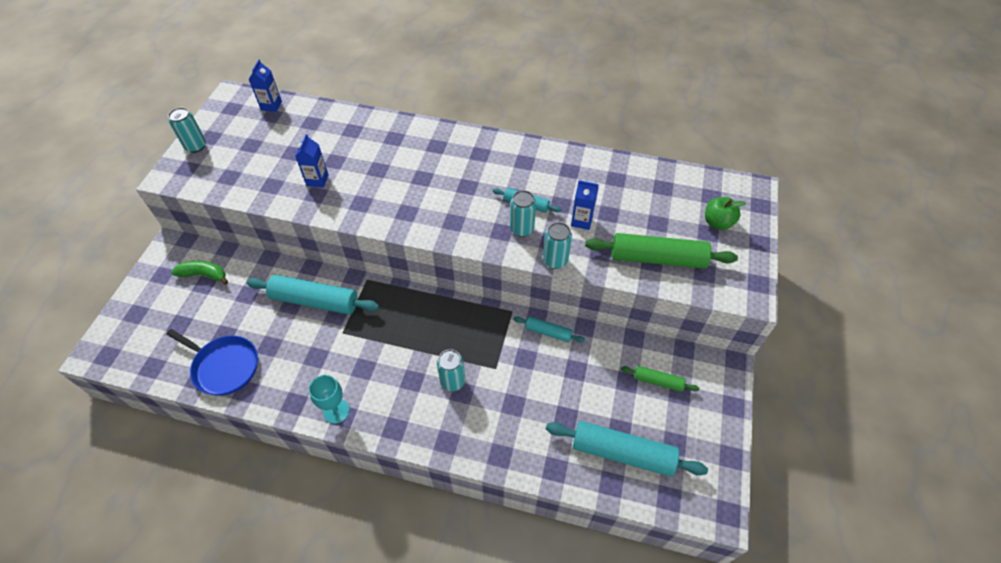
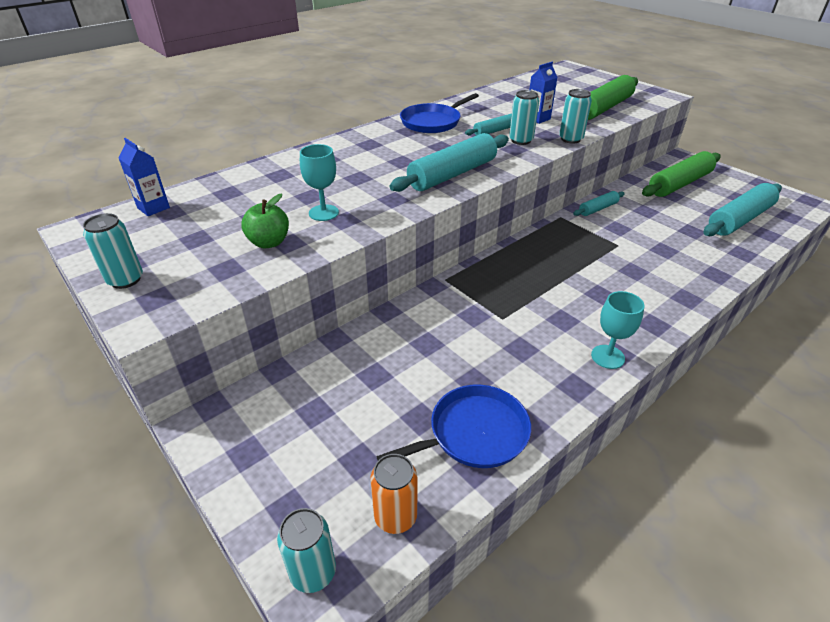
camera: 55 degrees left, 15 degrees down
(149, 360) = (395, 517): none -> orange can
(204, 275) = (297, 406): green banana -> none
(315, 301) = (439, 323): turquoise rolling pin -> turquoise rolling pin (452, 174)
(317, 180) = (323, 213): blue carton -> turquoise goblet
(452, 381) = (617, 271): turquoise can -> turquoise can (313, 572)
(509, 159) = (433, 122): none -> blue pan
(658, 381) = (679, 184): green rolling pin -> green rolling pin, size x1.92
(717, 222) = (588, 83): green apple -> green apple (269, 242)

